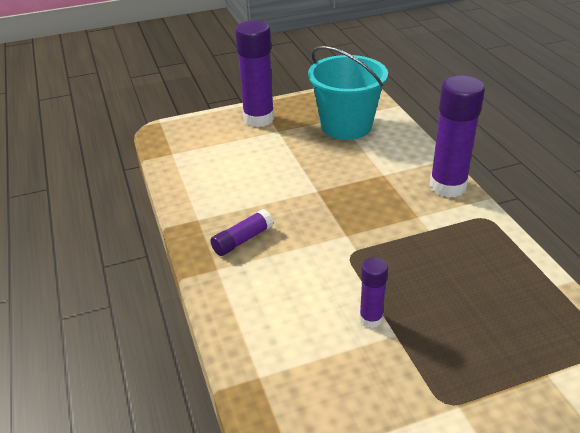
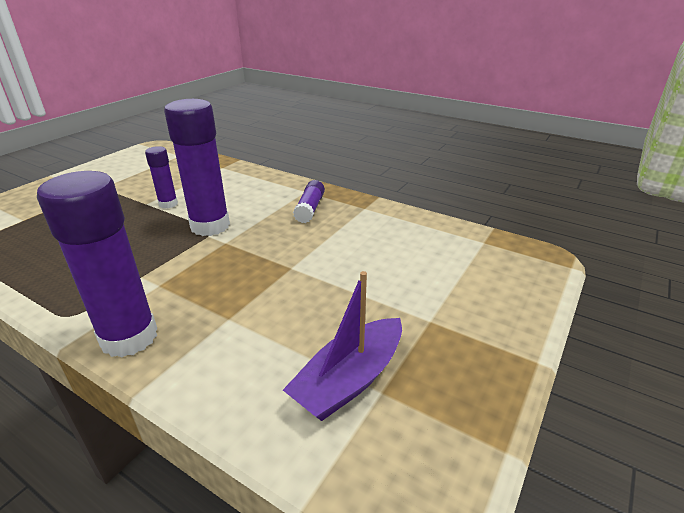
camera: 140 degrees right, 5 degrees down
(258, 119) = (482, 327): purple glue stick -> purple glue stick (210, 226)
(346, 126) = (350, 379): turquoise bucket -> purple boat

